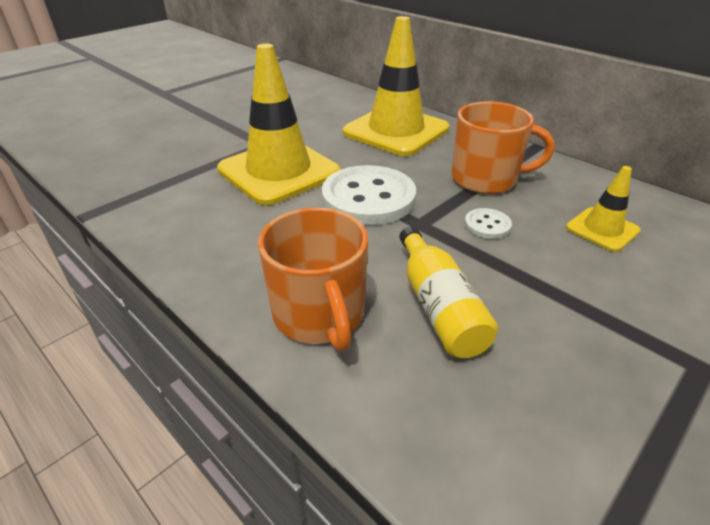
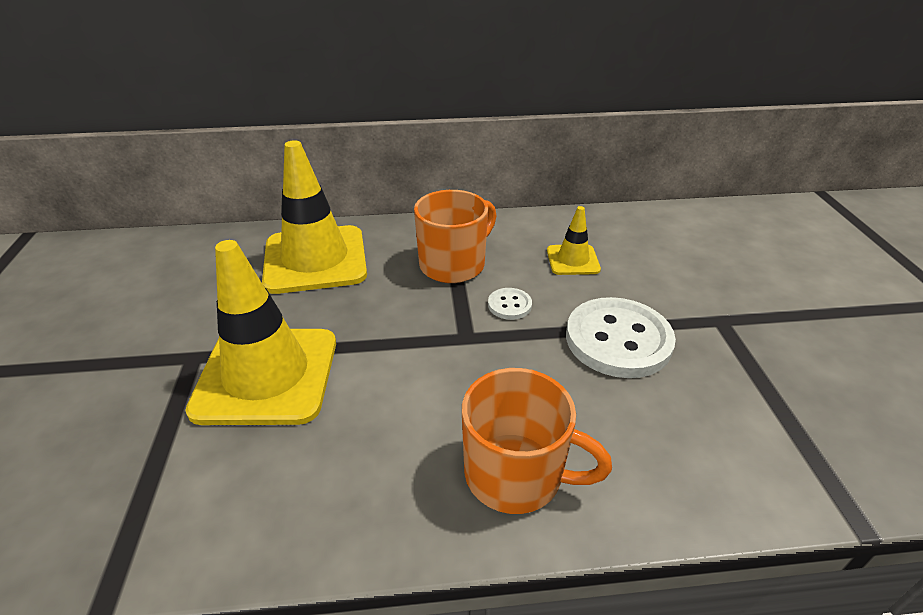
camera: 50 degrees left, 0 degrees up
(368, 198) = (394, 343): white button -> white button (618, 340)
(438, 306) = (572, 394): yellow bottle -> none

